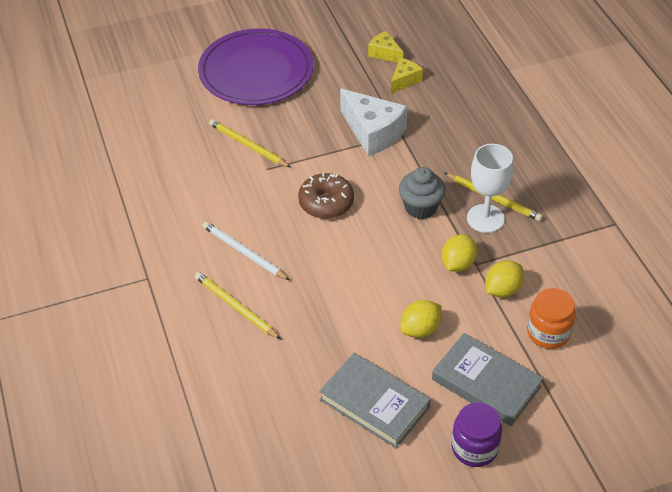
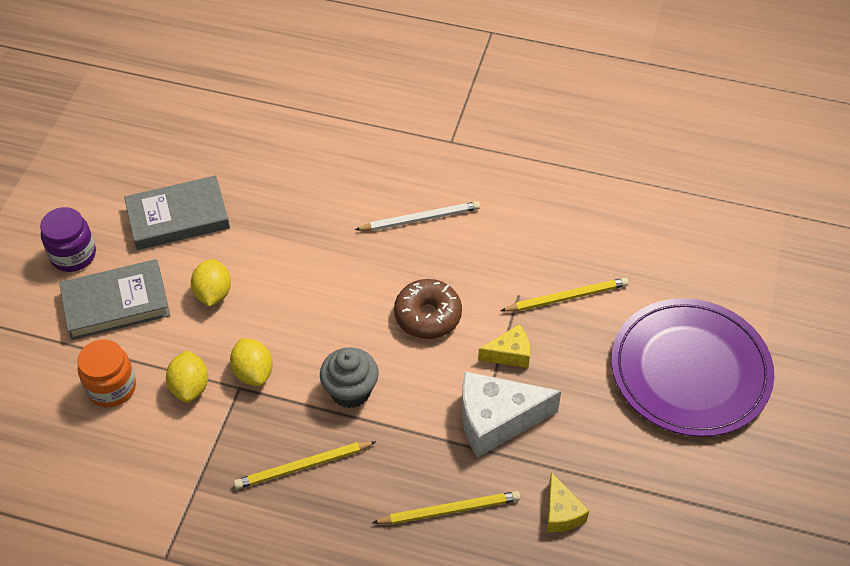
camera: 125 degrees right, 5 degrees up
(236, 307) = (362, 182): yellow pencil -> yellow pencil (449, 510)
(384, 53) = (630, 525): yellow cheese -> yellow cheese (509, 354)
(485, 218) = (284, 438): white goblet -> none

